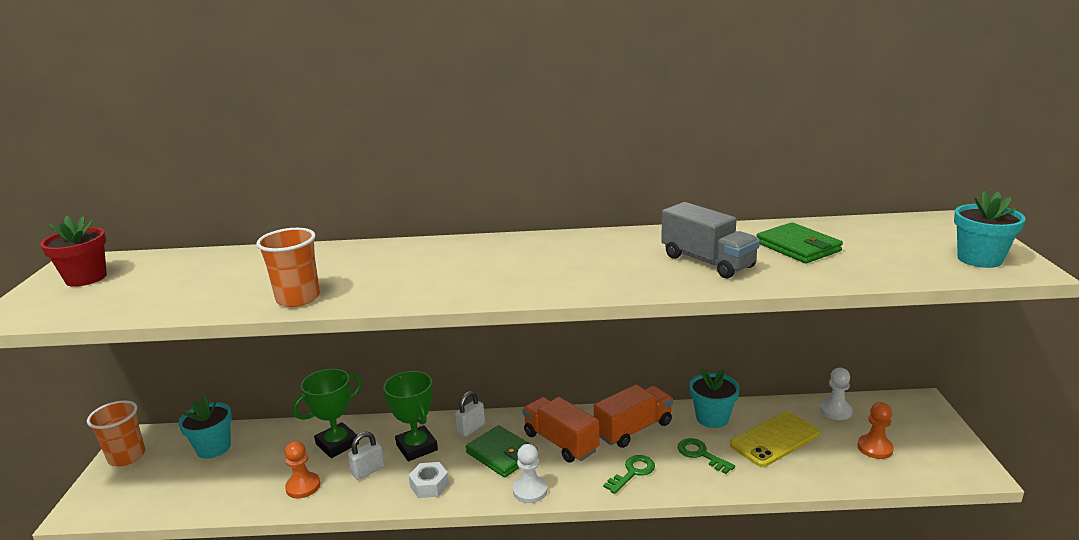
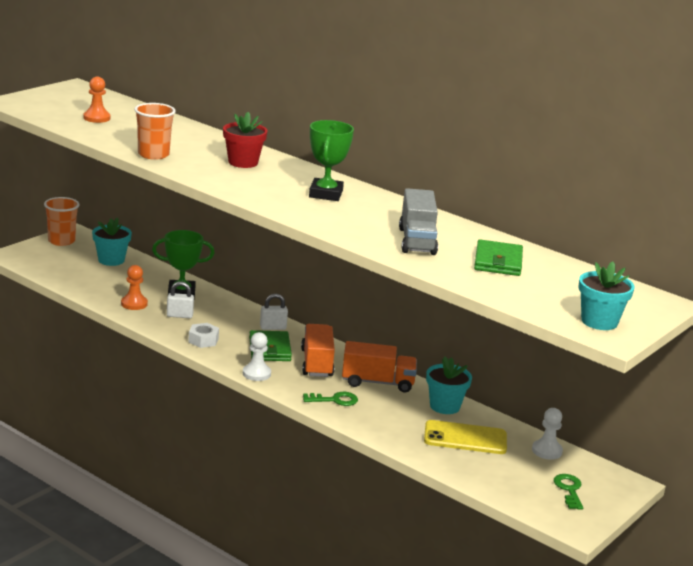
camera: 35 degrees right, 0 degrees up
(86, 278) = (70, 97): red flower pot -> red flower pot (243, 162)
(417, 447) = (224, 319): green trophy -> green trophy (325, 194)
(701, 454) = (397, 417): green key -> green key (569, 490)
(875, 448) = (528, 480): orange pawn -> orange pawn (96, 118)

